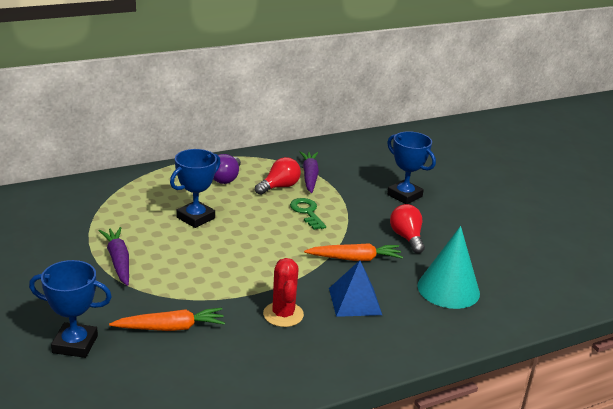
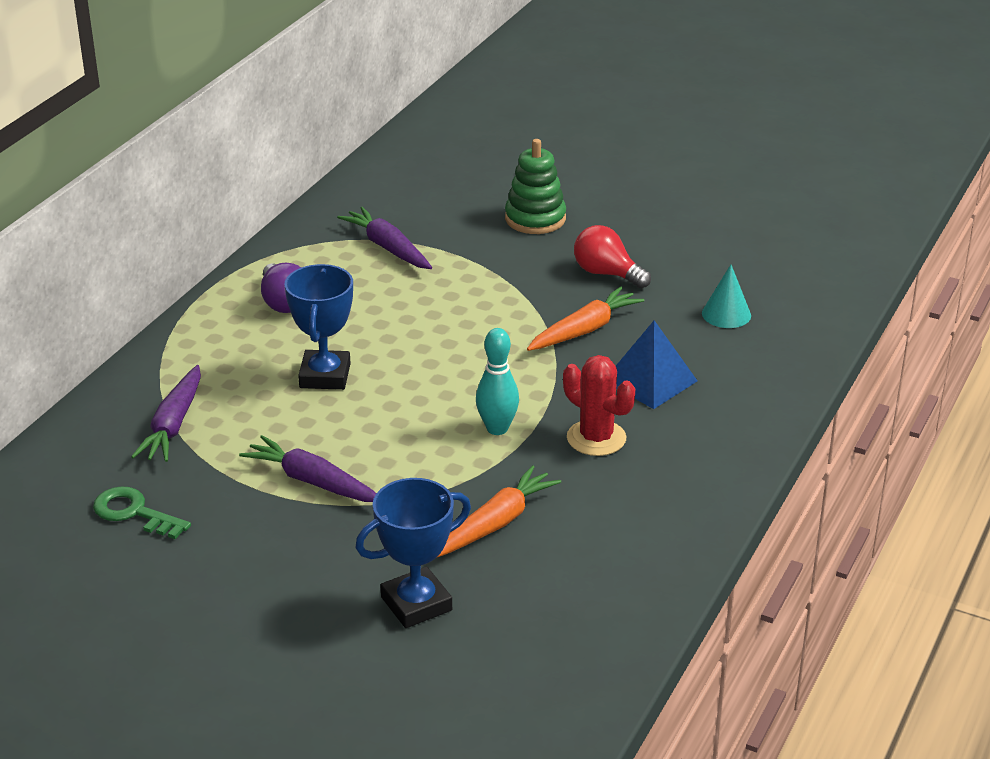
camera: 35 degrees left, 5 degrees up
(100, 206) = (173, 425): none -> purple carrot
(239, 283) = (497, 428): none -> turquoise bowling pin
(279, 187) = (370, 281): red light bulb -> none
(307, 212) = (451, 299): green key -> green key (134, 513)
(404, 195) = (535, 219): blue trophy -> green stacking toy
(448, 289) = (726, 314): turquoise cone -> turquoise cone, size x0.55

